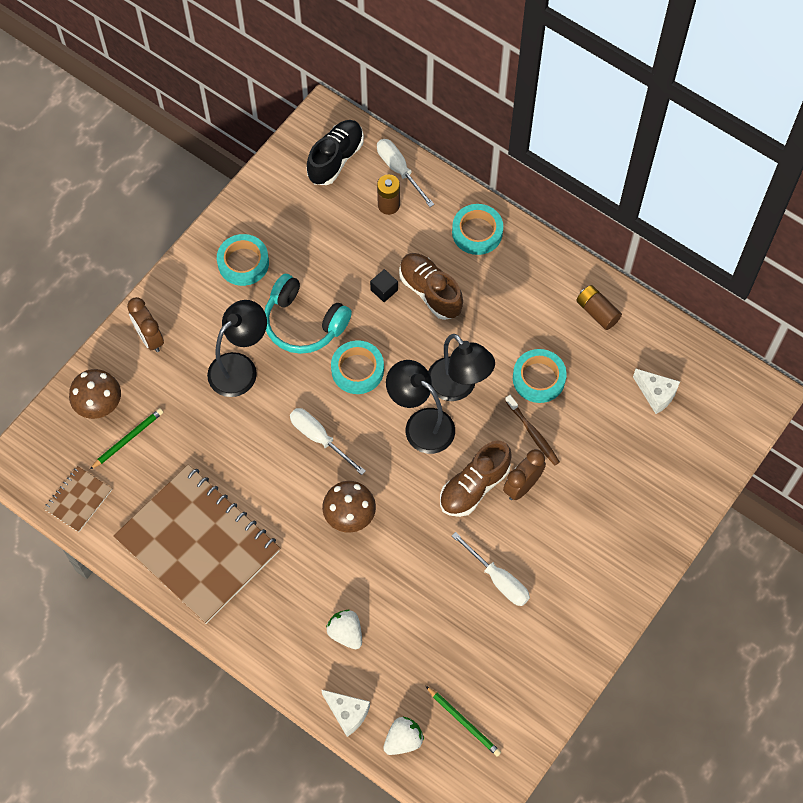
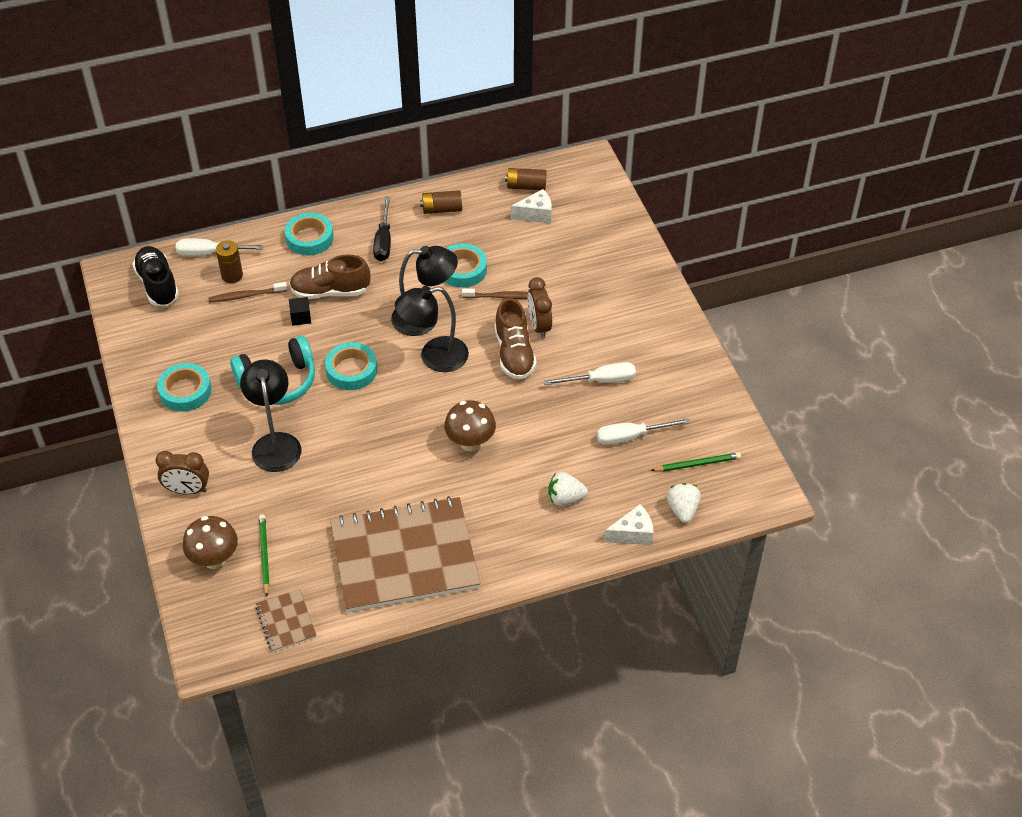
camera: 55 degrees left, 15 degrees down
(319, 438) = (386, 426): white screwdriver -> white screwdriver (631, 437)
(375, 232) = (246, 296): none -> brown toothbrush
(521, 292) = (383, 241): none -> black screwdriver
(684, 363) = (526, 186): none -> brown battery

